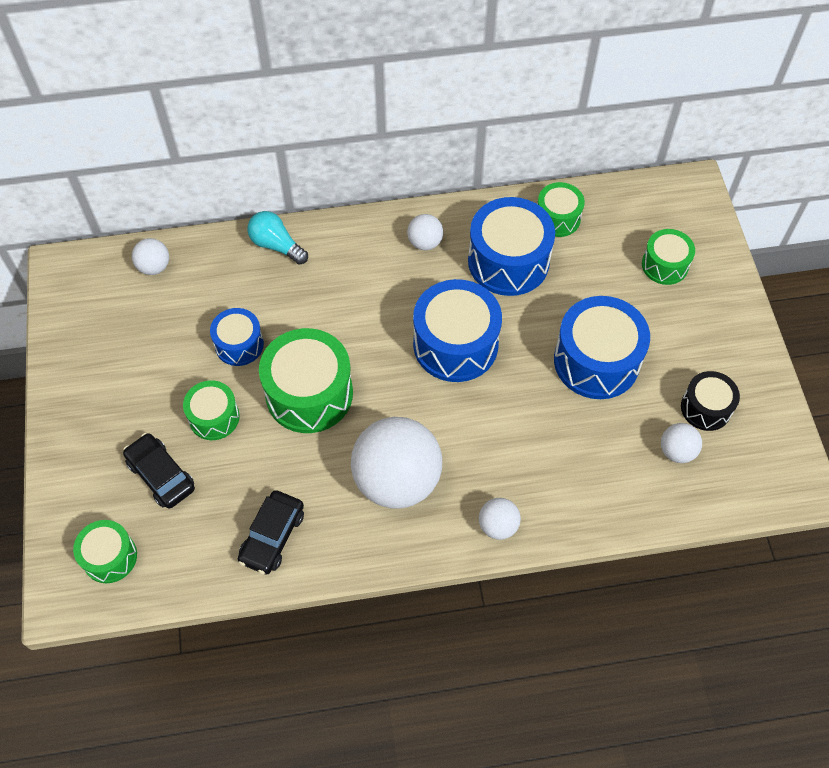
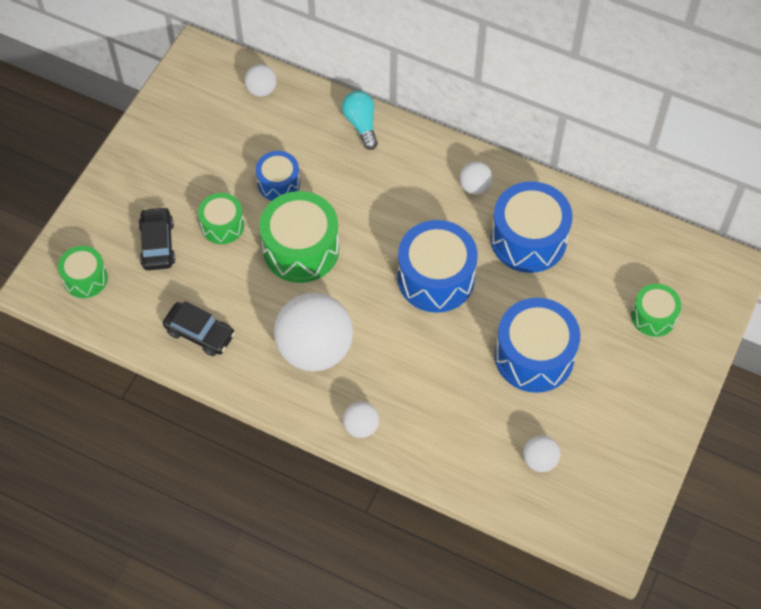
camera: 35 degrees right, 0 degrees up
(272, 536) = (200, 333): black car -> black car turned 120 degrees counterclockwise
(557, 218) = (596, 228): green drum -> none
(706, 408) = (590, 444): black drum -> none

